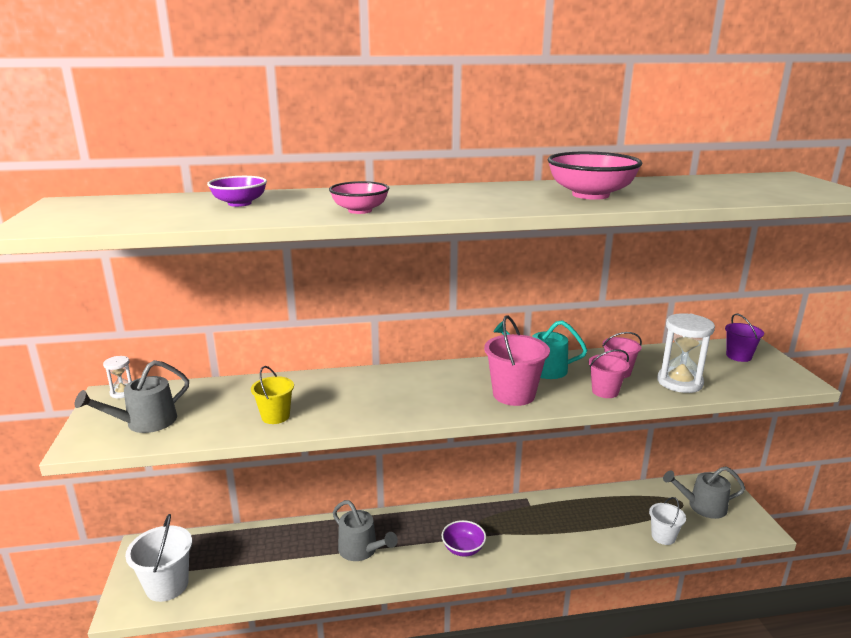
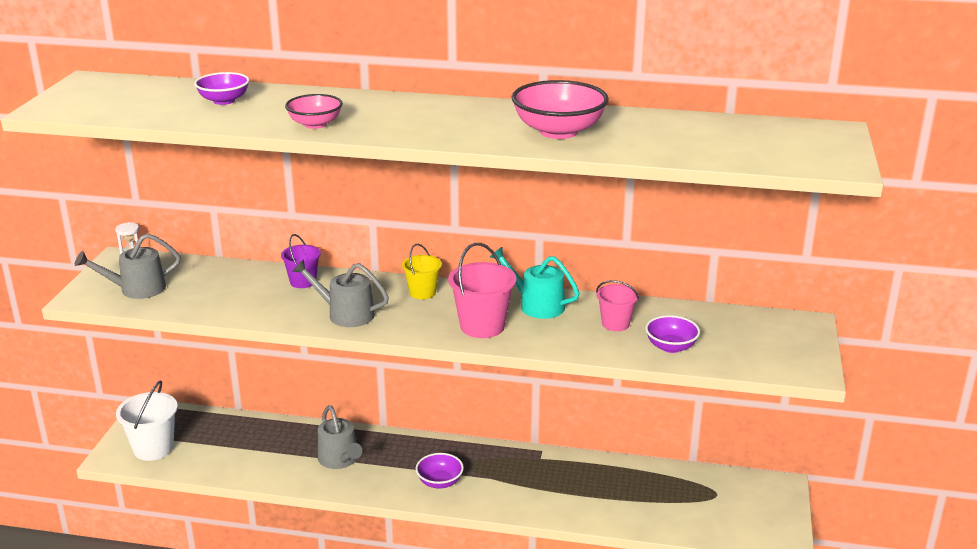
camera: 20 degrees right, 5 degrees up
(275, 416) = (246, 304): yellow bucket -> yellow bucket (422, 292)
(605, 391) = (579, 341): pink bucket -> none
(663, 536) = (662, 521): white bucket -> none
(679, 382) = (671, 347): white hourglass -> purple bowl
(702, 506) = (737, 503): grey watering can -> grey watering can (346, 314)
(738, 356) = (776, 332): purple bucket -> purple bucket (303, 282)

